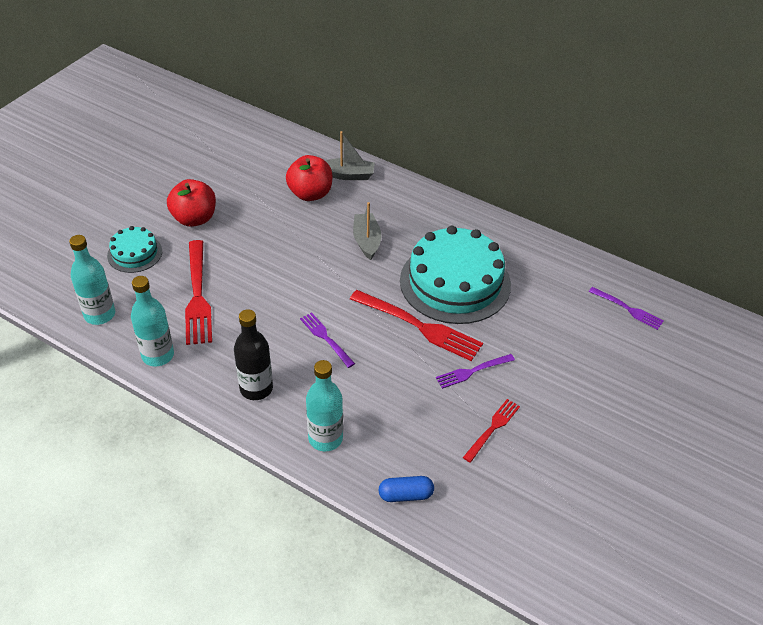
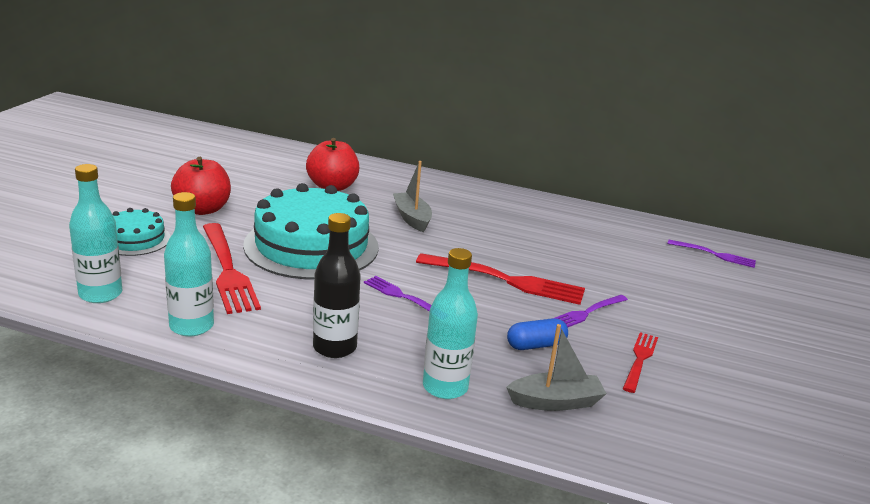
camera: 15 degrees left, 20 degrees down
(348, 175) = (368, 173): grey boat -> grey boat (555, 402)
(405, 495) = (575, 433): blue capsule -> blue capsule (536, 345)
(455, 282) = (525, 244): turquoise cake -> turquoise cake (311, 246)

